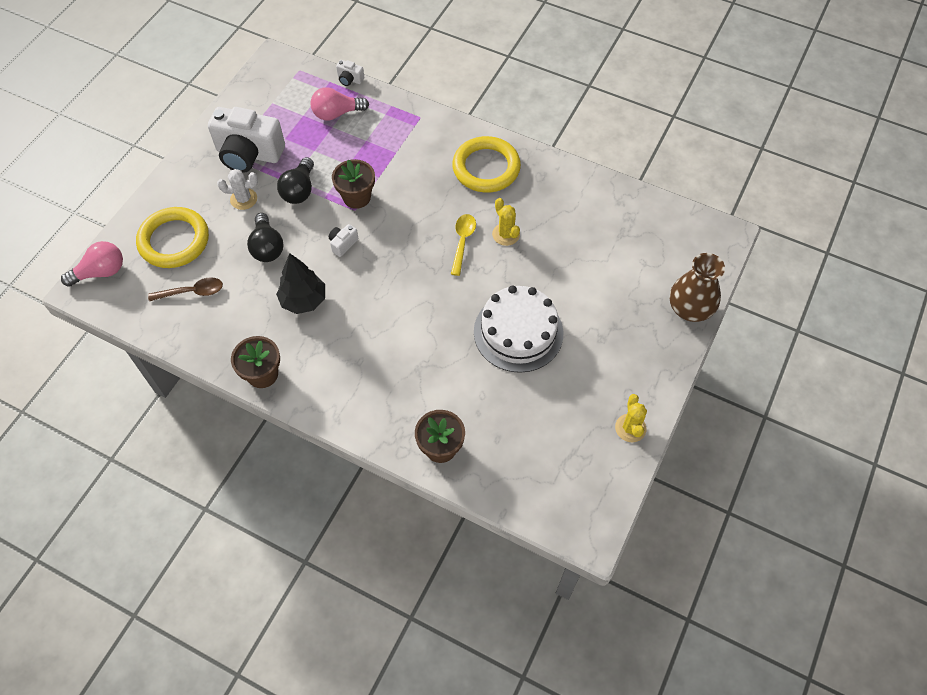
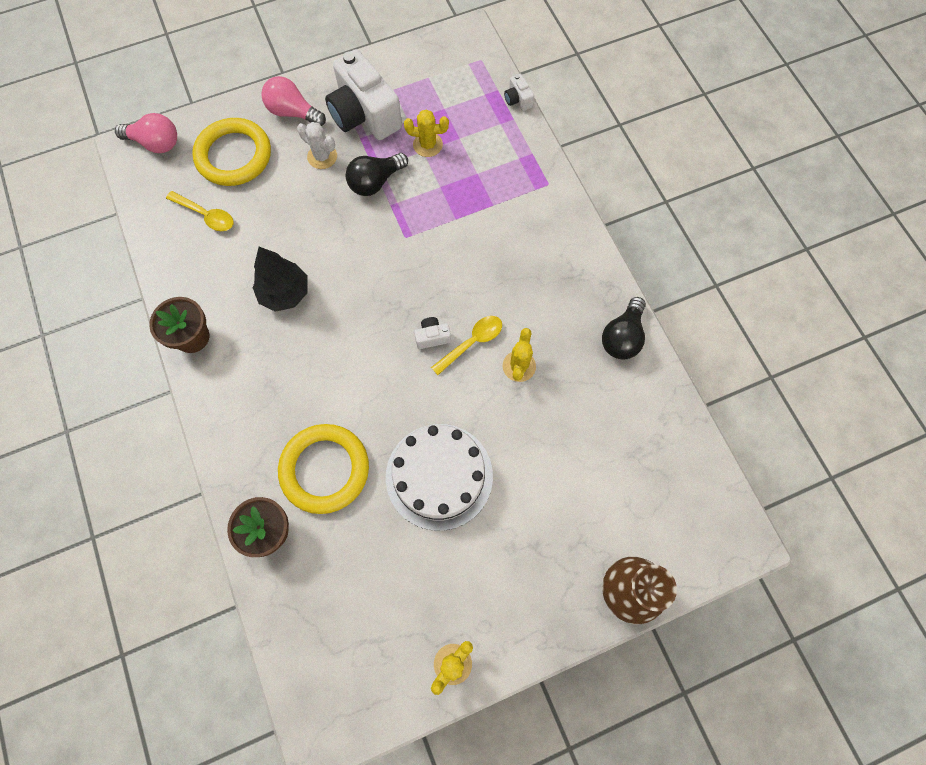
camera: 40 degrees right, 10 degrees up
(192, 292) = (206, 215): brown spoon -> yellow spoon
(267, 247) = (301, 218): black light bulb -> black light bulb (622, 337)
(314, 144) = (427, 145): none -> yellow cactus
(337, 113) = (475, 127): pink light bulb -> pink light bulb (293, 112)
(343, 244) = (365, 263): white camera -> white camera (432, 337)
(356, 197) = (418, 225): brown flower pot -> none
(486, 168) = (563, 282): yellow ring -> yellow ring (325, 469)

